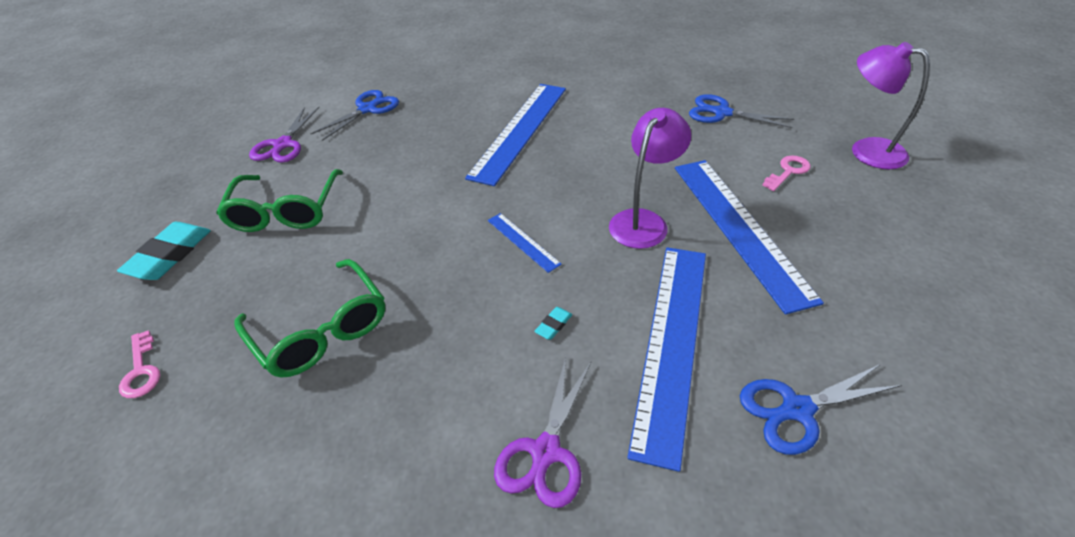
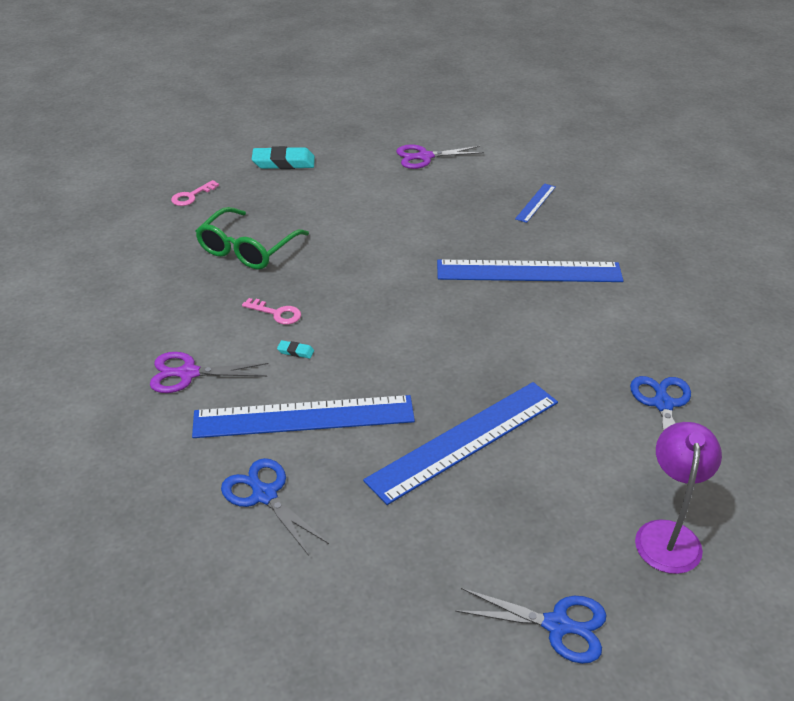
camera: 65 degrees right, 5 degrees down
(286, 211) = (350, 190): green glasses -> none
(367, 109) = (501, 178): blue scissors -> blue scissors (557, 625)
(523, 241) = (377, 313): blue ruler -> blue ruler (535, 203)
(643, 221) = (440, 376): purple lamp -> none
(788, 171) = (580, 468): pink key -> pink key (277, 313)

